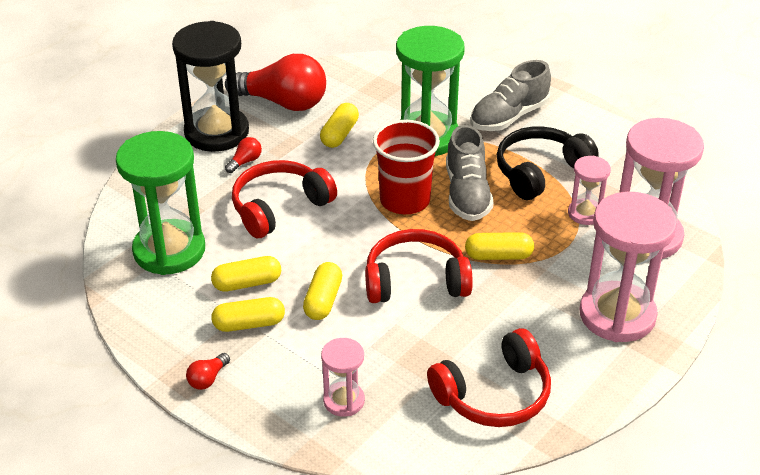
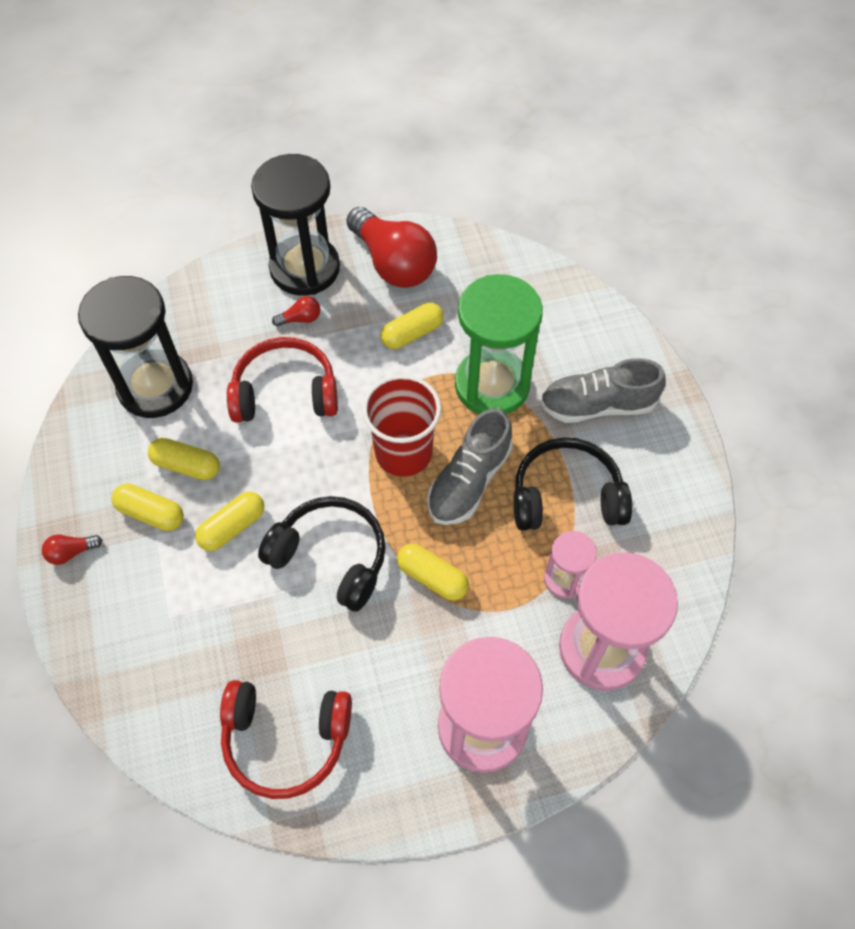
camera: 35 degrees right, 20 degrees up
(169, 250) = (155, 386): green hourglass -> black hourglass
(344, 401) = (155, 654): pink hourglass -> none
(415, 280) = (331, 557): red headphones -> black headphones

